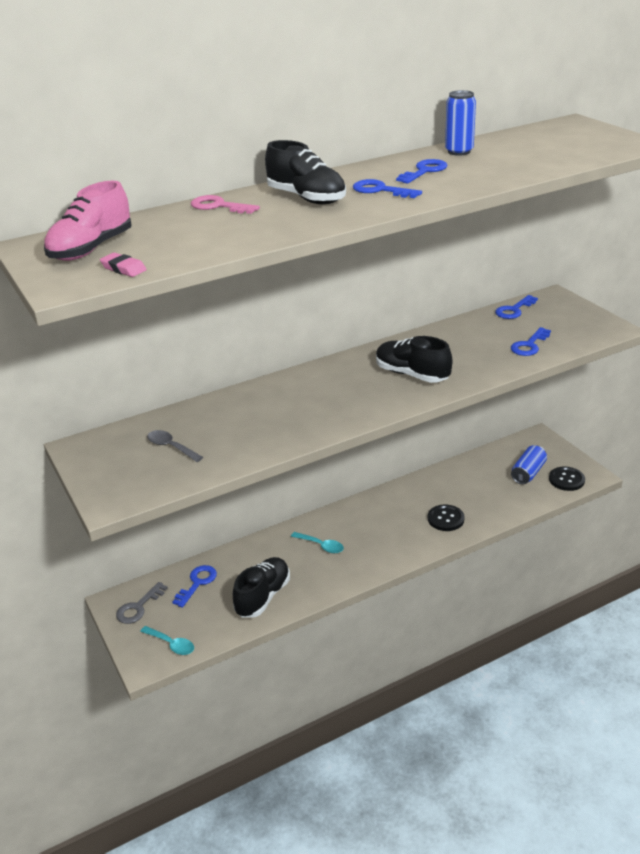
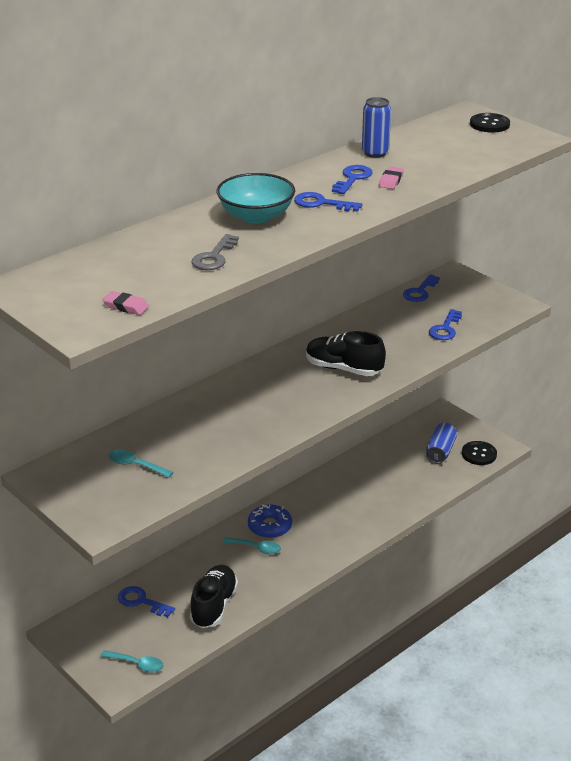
camera: 15 degrees left, 0 degrees up
(91, 249) = (80, 287): pink shoe -> none
(138, 607) = (88, 633): grey key -> grey key (214, 257)
(171, 447) = (135, 465): grey spoon -> turquoise spoon
(197, 583) = (141, 601): blue key -> blue key turned 75 degrees counterclockwise
(219, 206) = (175, 230): pink key -> none
(306, 198) = (256, 216): black shoe -> turquoise bowl
(340, 526) = (269, 526): none -> blue donut
(445, 519) = (372, 506): black button -> black button (489, 124)
(464, 174) = (391, 181): none -> pink eraser

